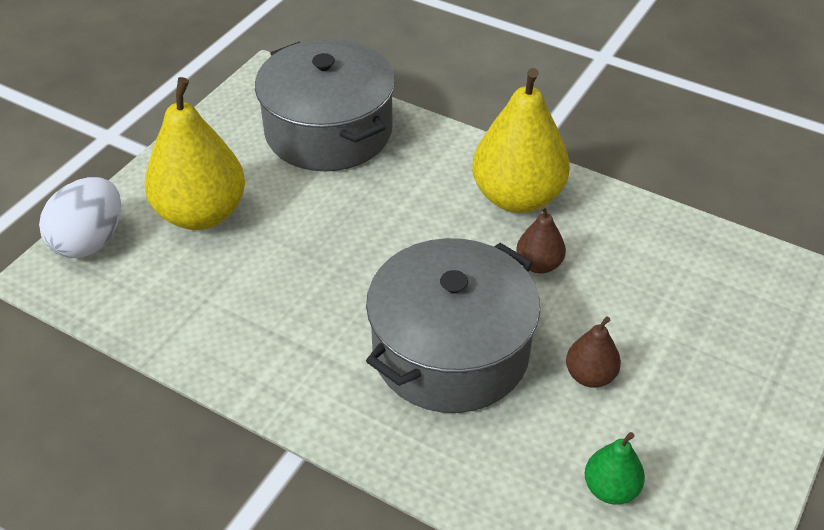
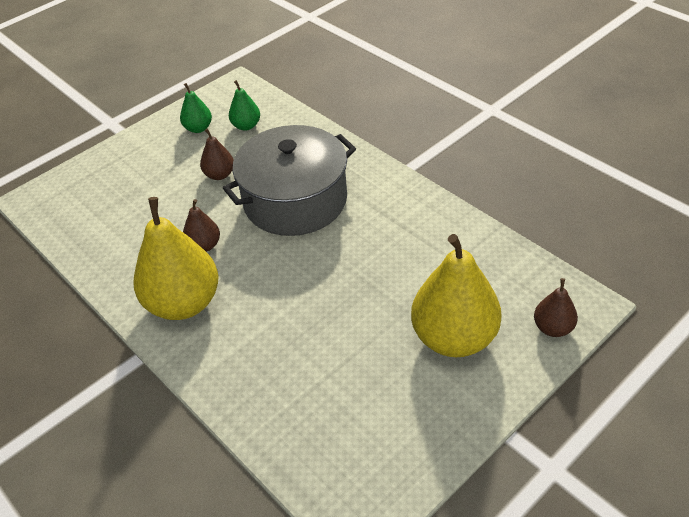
camera: 160 degrees left, 0 degrees up
(90, 241) = (553, 328): white egg -> brown pear
(328, 131) = (316, 413): grey pot -> none
(692, 467) = (198, 128): none -> green pear

